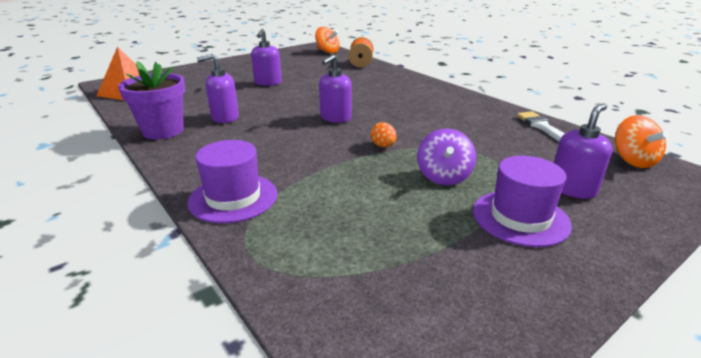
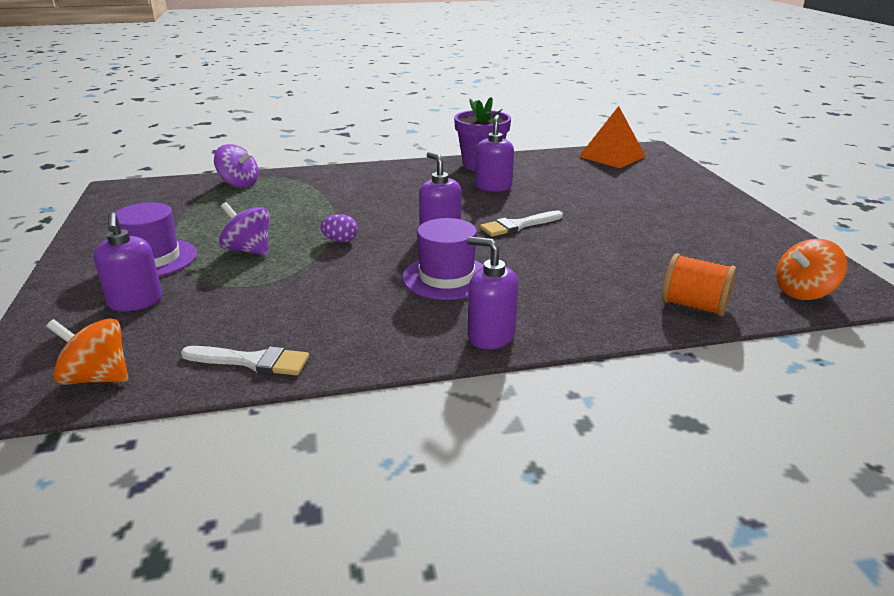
camera: 115 degrees right, 0 degrees up
(233, 198) = (330, 178): purple hat -> purple hat (446, 277)
(268, 83) = (607, 218): purple soap dispenser -> purple soap dispenser (491, 336)
(292, 260) = (239, 184): none -> purple spinning top
(300, 100) = (518, 225): none -> white brush
(383, 146) = (340, 241): orange egg -> purple egg

